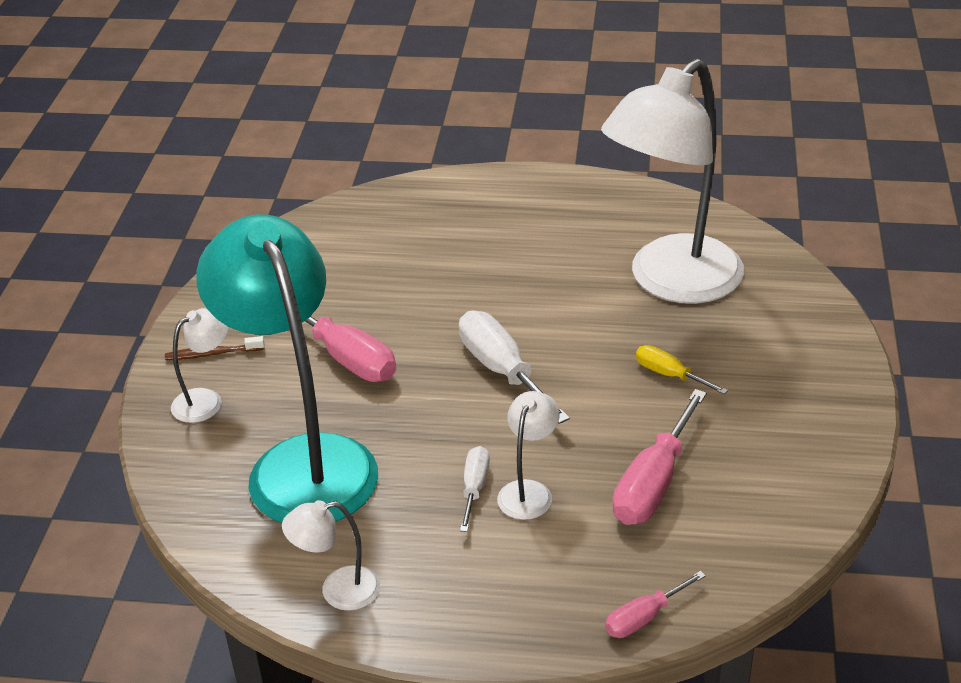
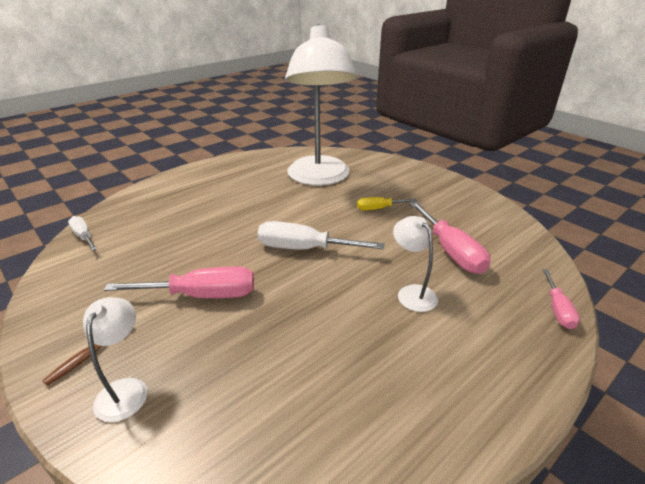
camera: 50 degrees left, 5 degrees down
(303, 461) = (264, 374): turquoise lamp -> none
(338, 591) = (419, 440): white lamp -> none
(474, 488) = (385, 311): white screwdriver -> white screwdriver (84, 236)

